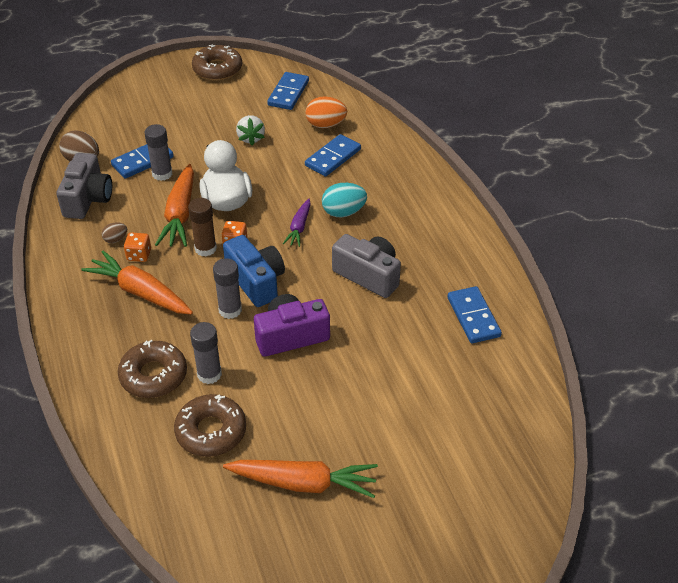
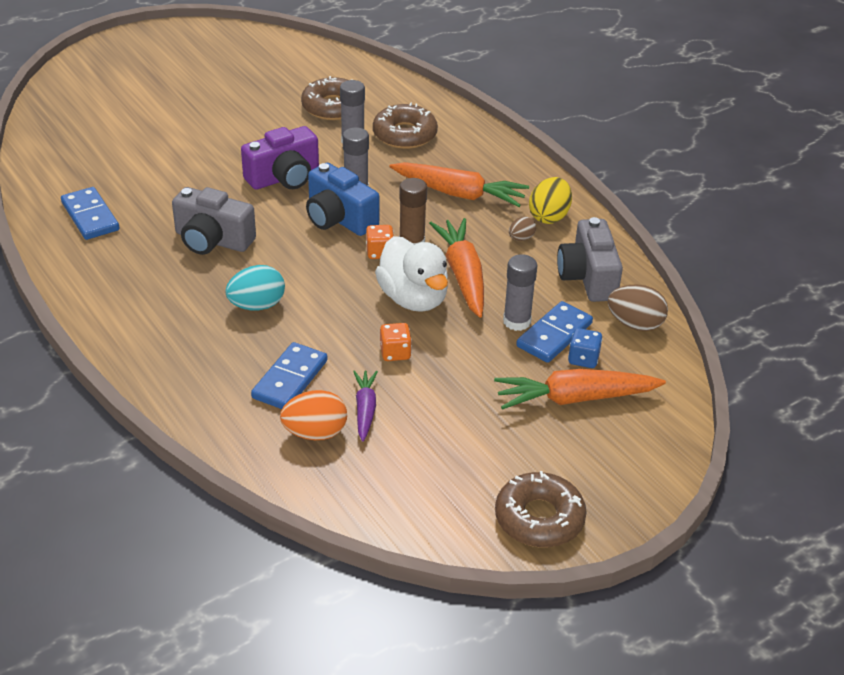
camera: 165 degrees right, 5 degrees down
(79, 257) = (549, 216): none -> yellow egg
(134, 143) = (583, 359): none -> blue dice
(139, 255) = (483, 226): orange dice -> orange dice (395, 353)
(251, 138) = (421, 392): white strawberry -> none
(288, 93) = (395, 485): blue domino -> none
(299, 227) = (309, 280): purple carrot -> purple carrot (365, 409)
(304, 483) = (242, 88): orange carrot -> orange carrot (574, 398)

